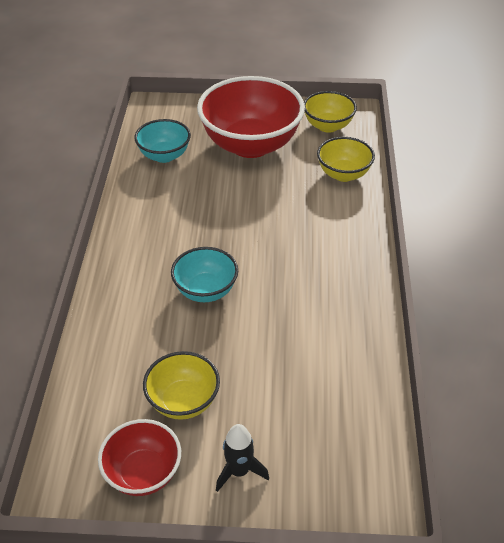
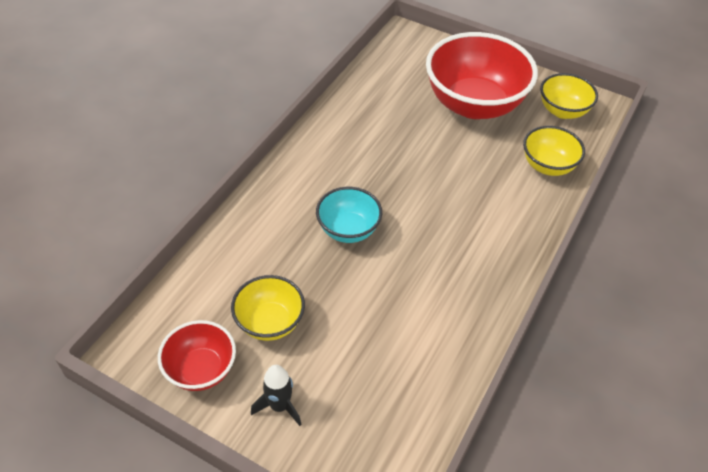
camera: 25 degrees right, 5 degrees up
(164, 155) = (387, 87): turquoise bowl -> none

